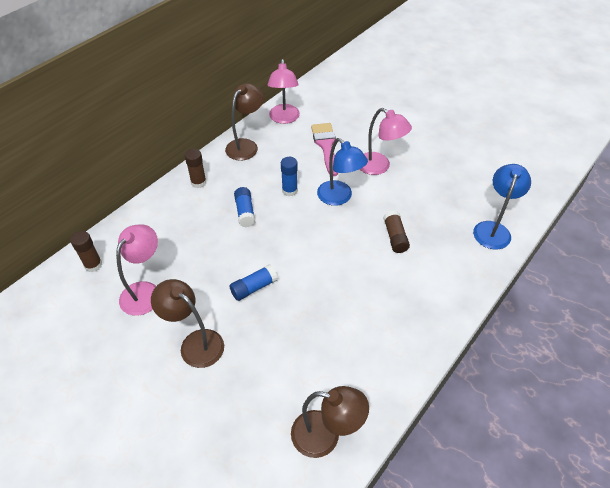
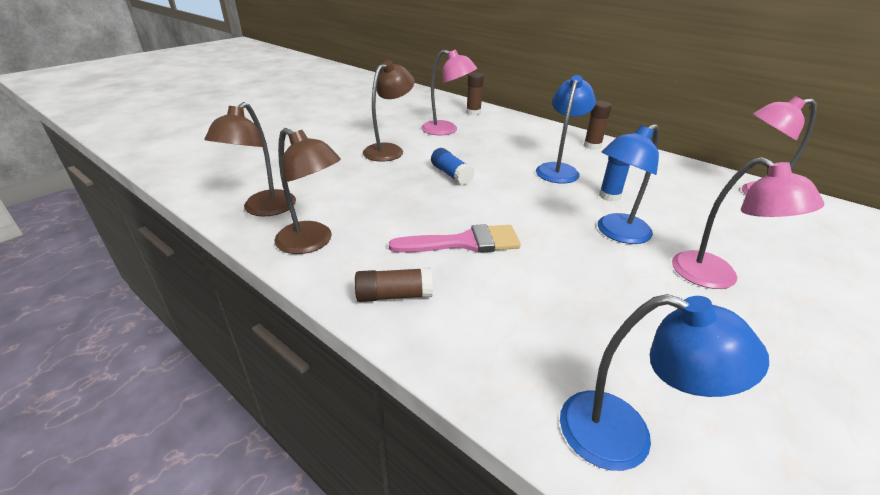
camera: 90 degrees right, 15 degrees down
(245, 212) = (559, 169): blue glue stick -> blue lamp
(246, 145) = (674, 169): brown lamp -> brown lamp (312, 242)
(326, 145) = (726, 226): pink brush -> pink brush (464, 243)
(379, 167) = (716, 277): pink lamp -> pink lamp turned 75 degrees counterclockwise
(395, 237) = (554, 281): brown glue stick -> brown glue stick (394, 295)

